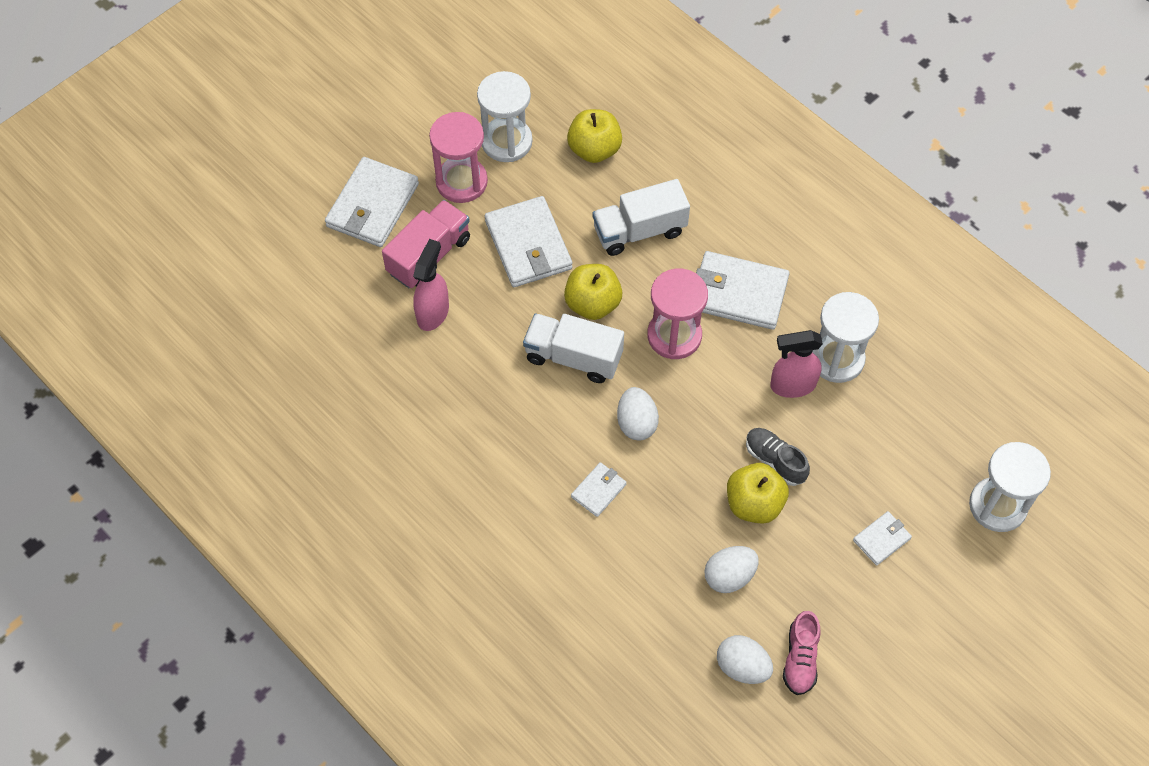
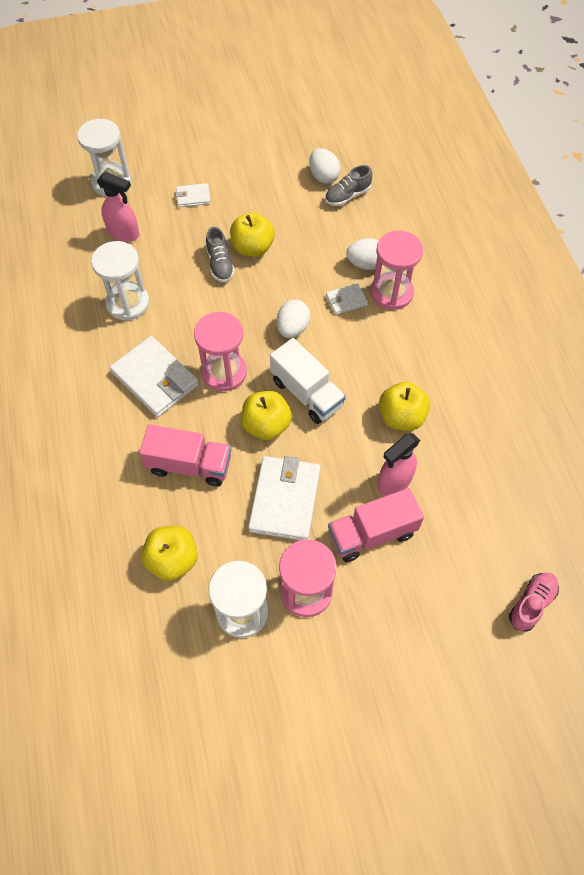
camera: 150 degrees left, 0 degrees up
(372, 205) = (397, 610): white wallet -> none
(460, 381) = (401, 417): none -> yellow apple
(551, 529) = (391, 293): none -> pink hourglass
(639, 231) = (189, 465): white truck -> pink truck
(690, 650) = (347, 196): none -> grey shoe
(729, 576) = (297, 219): white egg -> white egg (366, 264)
(792, 385) = (171, 301): pink spray bottle -> pink spray bottle (124, 233)
(800, 659) = (288, 166): pink shoe -> pink shoe (531, 604)

